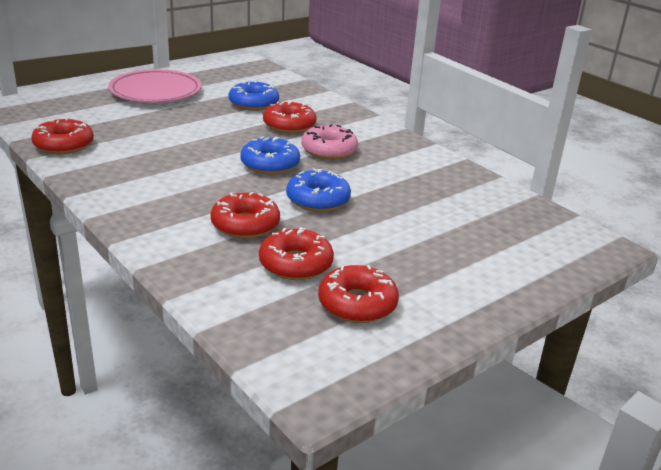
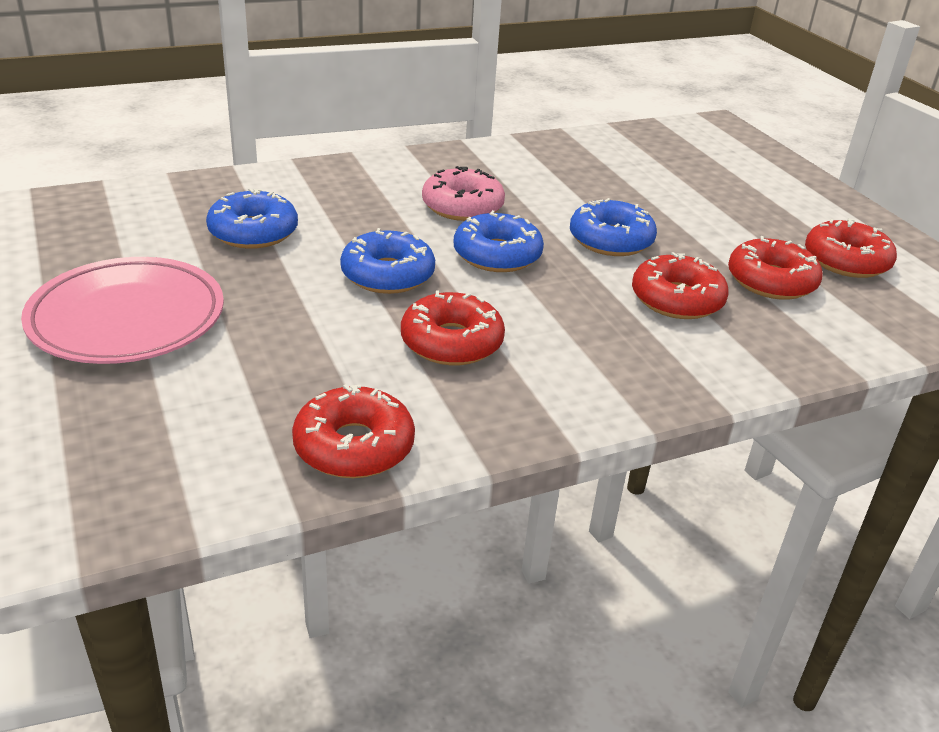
camera: 75 degrees left, 5 degrees up
(227, 138) = (387, 275): none -> blue donut
(289, 125) = (361, 218): red donut -> red donut (451, 342)

